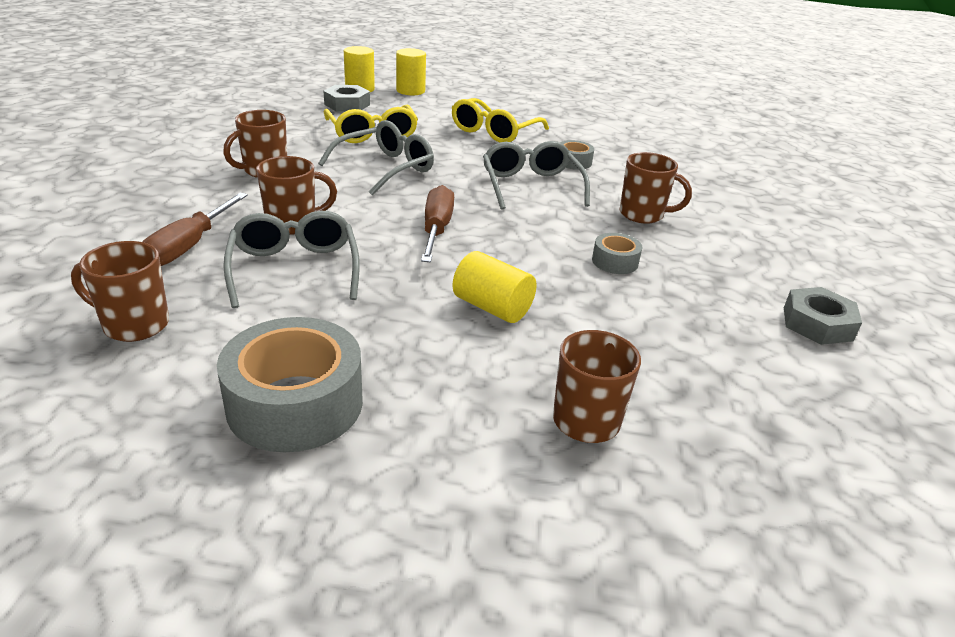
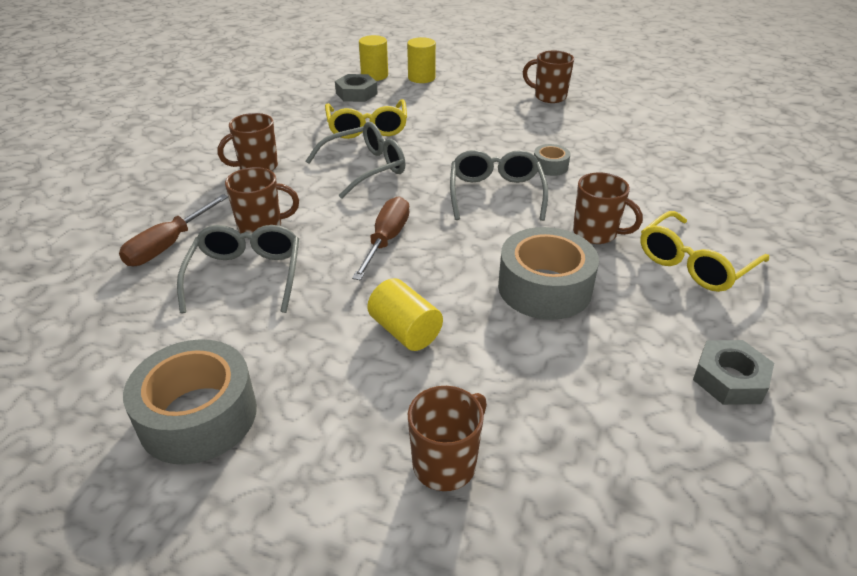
camera: 15 degrees right, 5 degrees up
(134, 325) = (99, 323): brown mug -> brown mug (549, 97)
(494, 131) = (484, 127): yellow glasses -> yellow glasses (694, 263)
(615, 262) = (544, 288): grey tape -> grey tape, size x2.07

